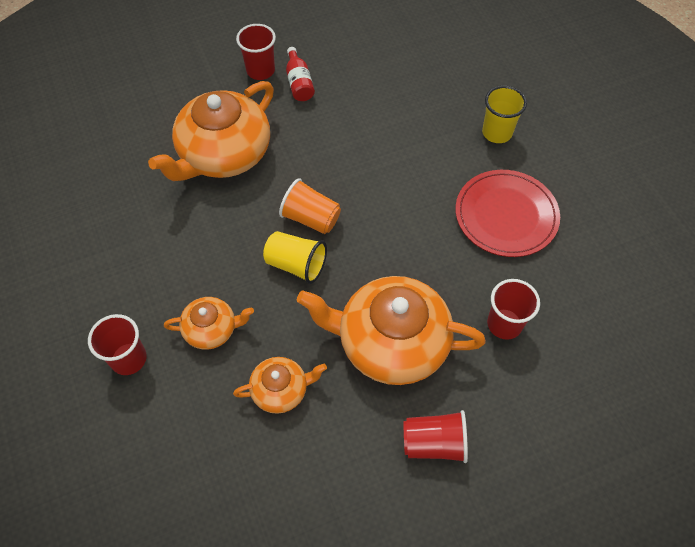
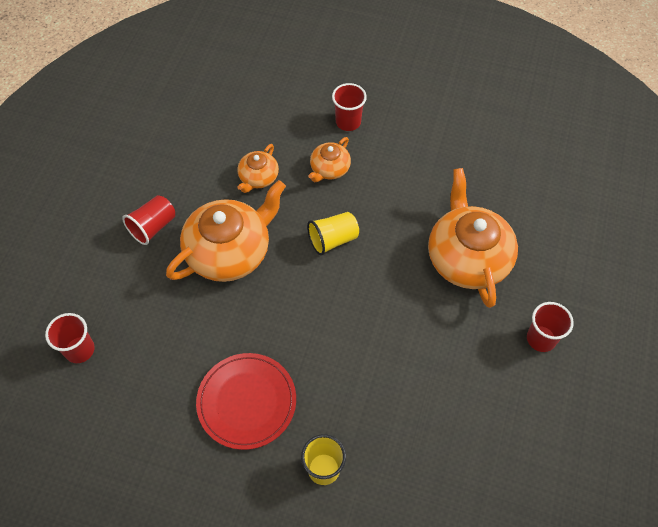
camera: 130 degrees right, 0 degrees up
(299, 83) = (504, 358): red bottle -> none
(311, 218) = (361, 273): orange cup -> none
(504, 324) = (176, 324): red cup -> red cup (79, 350)

